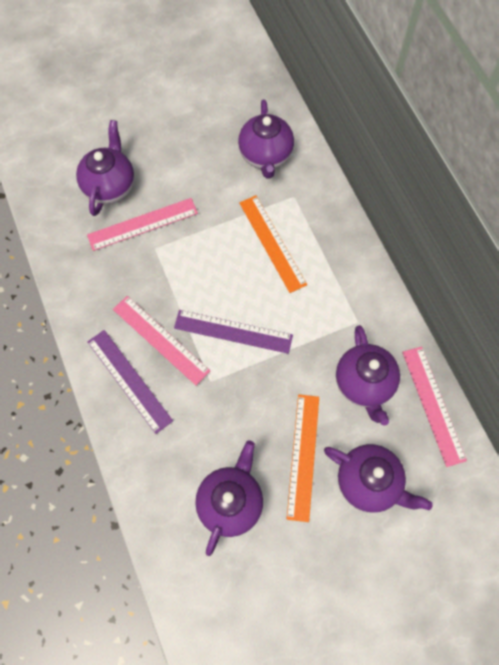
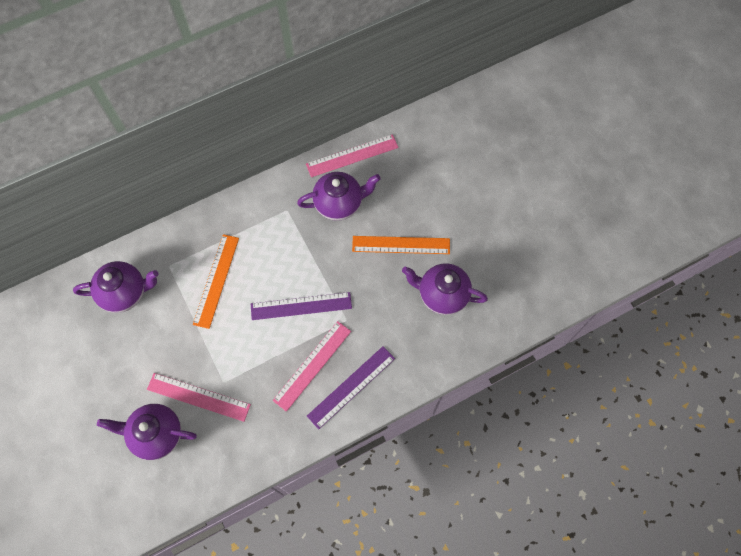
camera: 95 degrees left, 0 degrees up
(143, 224) = (198, 396): pink ruler -> pink ruler turned 45 degrees counterclockwise
(233, 331) = (301, 306): purple ruler -> purple ruler turned 75 degrees clockwise
(272, 243) = (216, 280): orange ruler -> orange ruler turned 45 degrees counterclockwise
(369, 482) = (415, 198): purple teapot -> none

